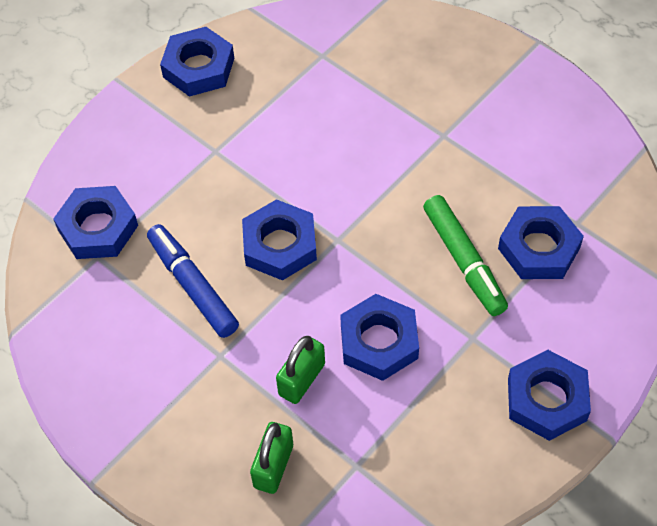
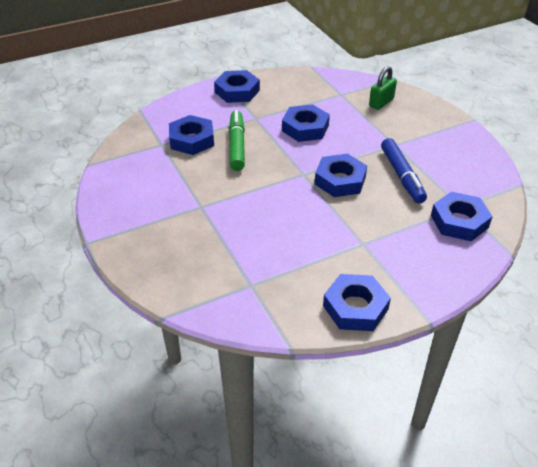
camera: 160 degrees left, 15 degrees down
(302, 379) = (353, 125): green padlock -> none

